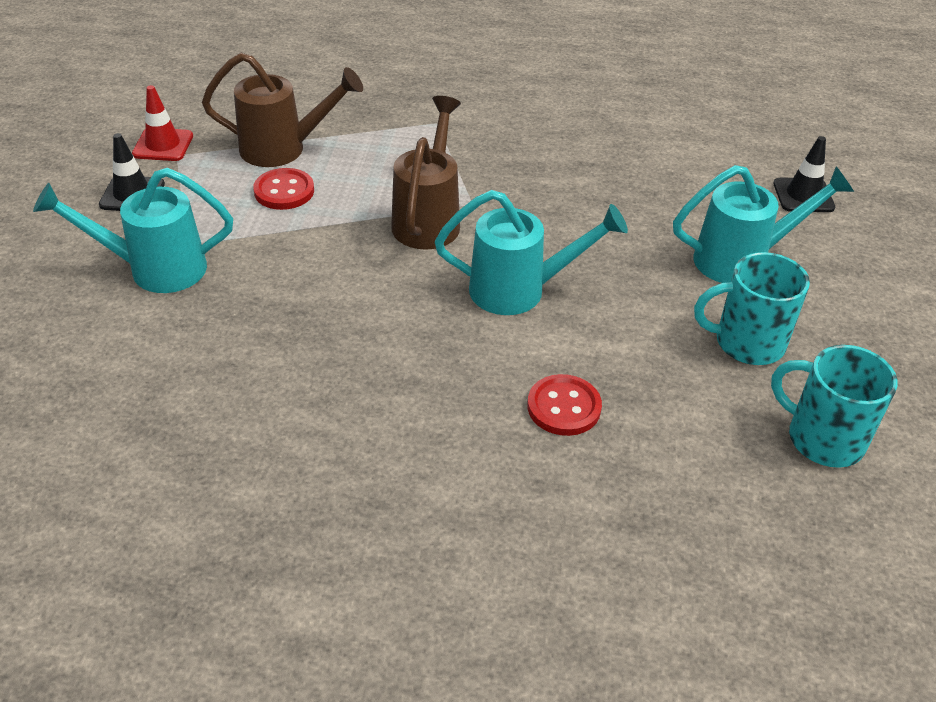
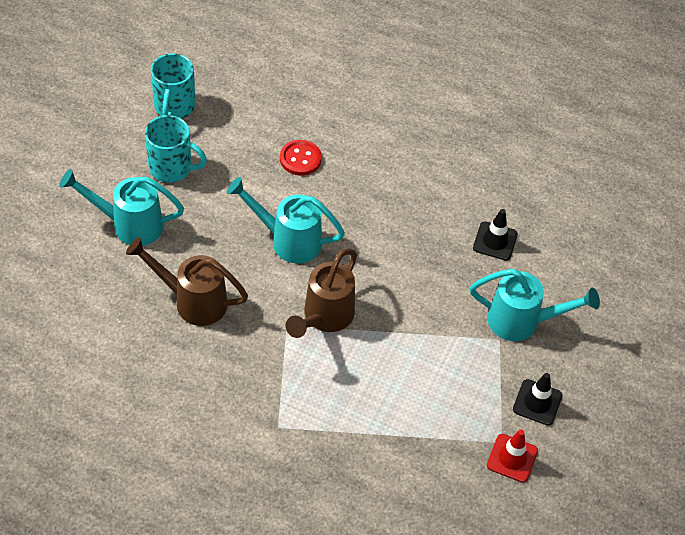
camera: 165 degrees left, 10 degrees up
(284, 149) = (413, 426): brown watering can -> brown watering can (192, 301)
(284, 191) = (422, 375): red button -> none
(803, 196) = (40, 266): black traffic cone -> black traffic cone (495, 241)
(822, 438) = (174, 107): turquoise mug -> turquoise mug turned 45 degrees clockwise

